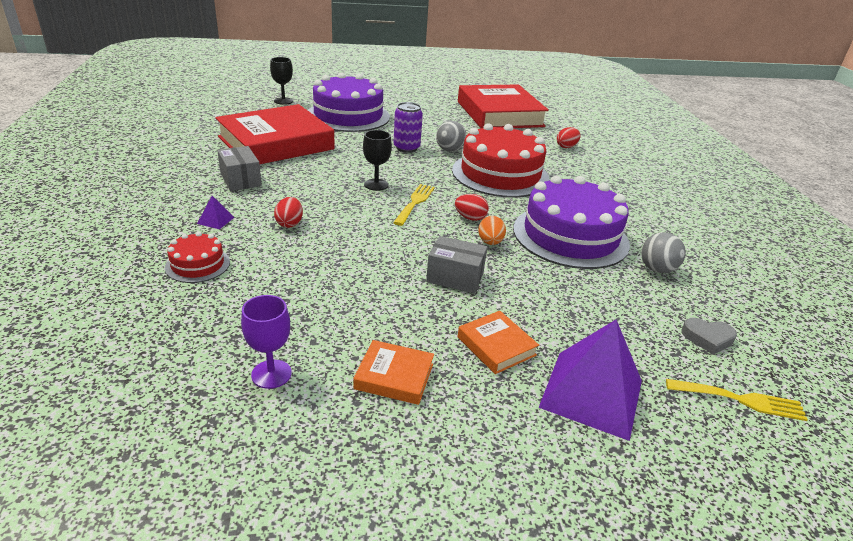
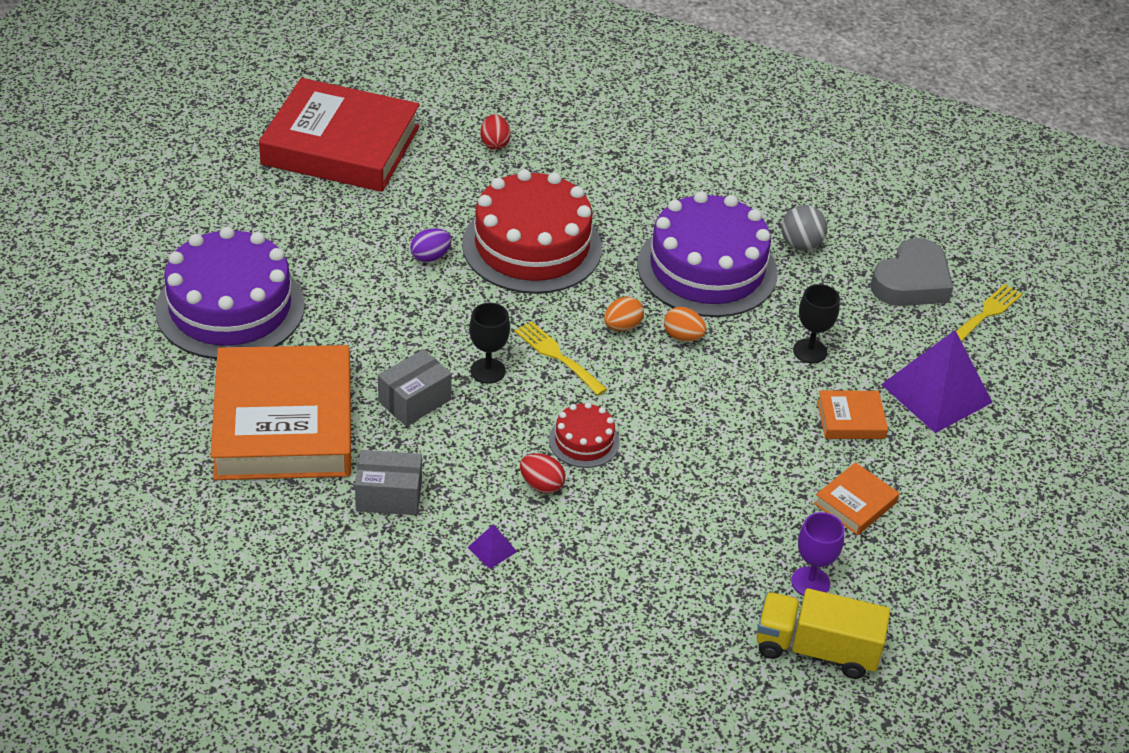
camera: 60 degrees left, 10 degrees up
(184, 400) = (816, 649): none -> yellow truck
(198, 264) = (590, 590): red cake -> red cake (584, 441)
(276, 143) = (284, 423): red book -> orange book
(283, 101) = (106, 359): black goblet -> black goblet (810, 351)
(406, 148) = (394, 295): purple can -> none
(449, 150) = (430, 257): grey ball -> purple egg
(455, 277) = (732, 396): grey box -> grey box (414, 401)
(470, 218) = (622, 326): red egg -> orange egg
(707, 338) = (911, 282): grey heart -> grey heart, size x1.87

